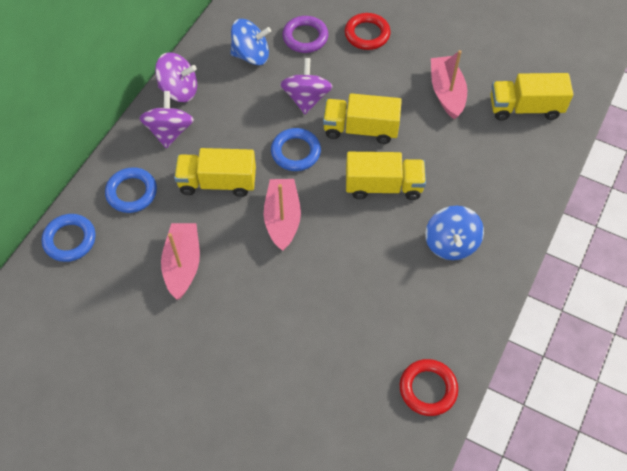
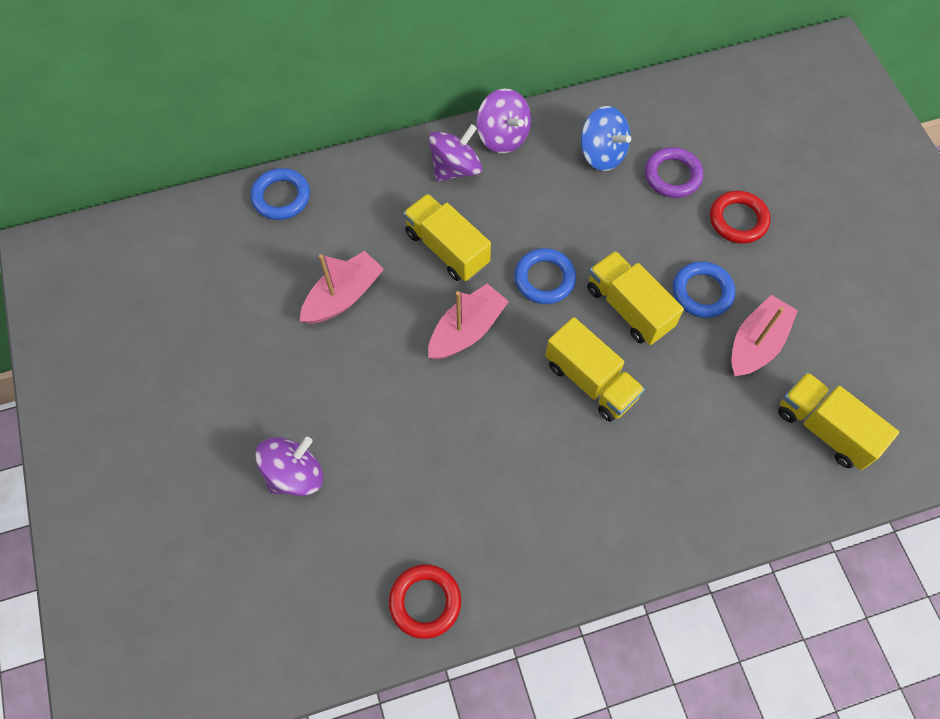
camera: 45 degrees right, 5 degrees up
(132, 192) = (369, 197): blue ring -> blue ring (702, 292)
(306, 98) = (609, 236): purple spinning top -> purple spinning top (295, 474)
(451, 243) = (594, 492): blue spinning top -> none

